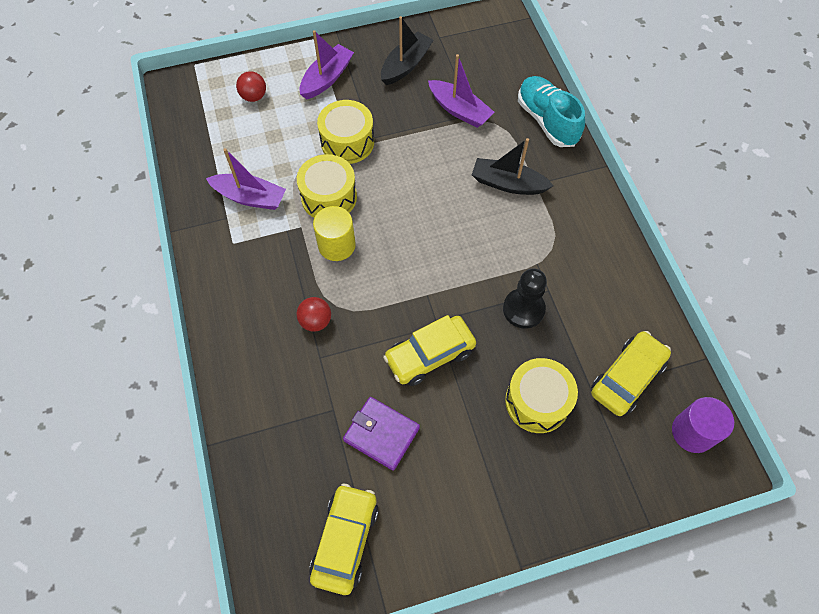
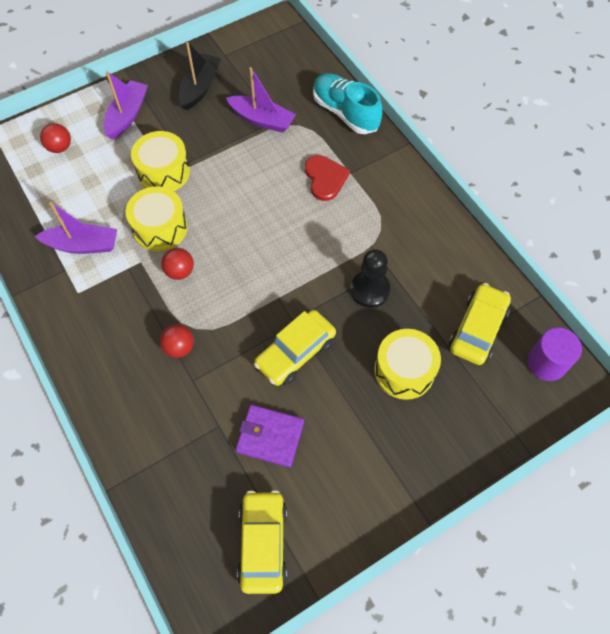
camera: 15 degrees left, 0 degrees up
(336, 245) = (180, 271): yellow cylinder -> red ball
(508, 184) = (325, 178): black boat -> red heart

